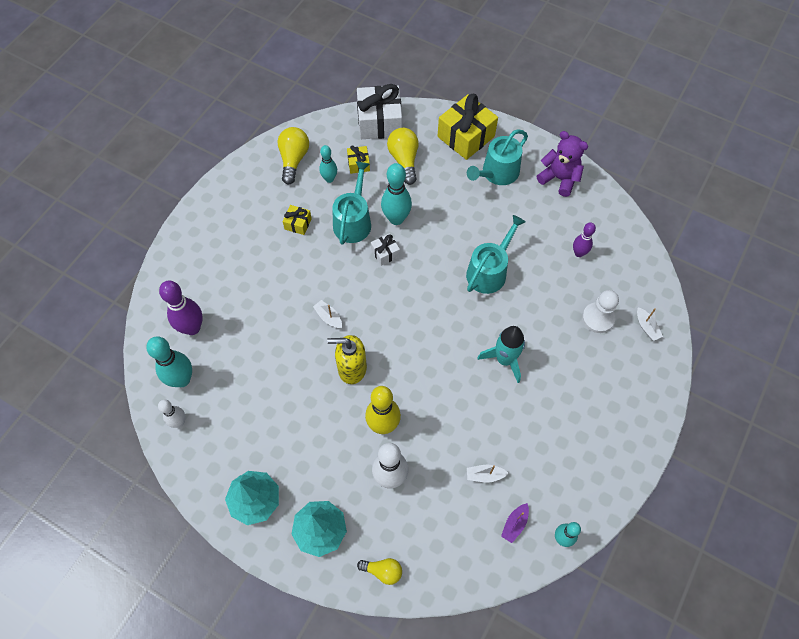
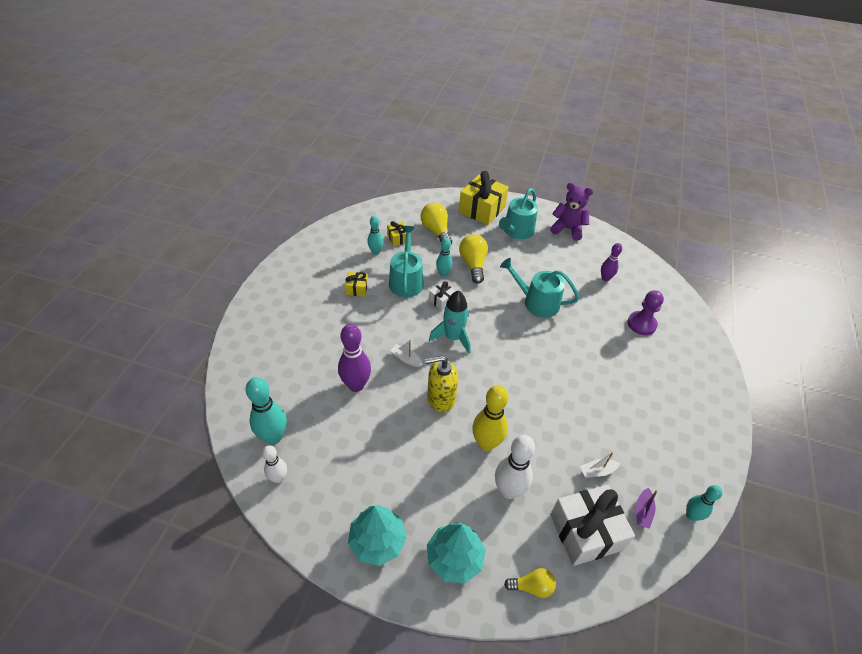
camera: 15 degrees left, 15 degrees down
(192, 328) = (275, 388): purple bowling pin -> purple bowling pin (356, 385)
(294, 160) = (340, 242): yellow light bulb -> yellow light bulb (473, 264)
(379, 122) = (407, 207): white gift -> white gift (585, 532)
(396, 219) = (443, 274): turquoise bowling pin -> turquoise bowling pin, size x0.60
(489, 271) = (537, 302): turquoise watering can -> turquoise watering can turned 90 degrees counterclockwise
(504, 359) = (576, 368): turquoise rocket -> turquoise rocket (453, 338)
(598, 318) = (641, 324): white pawn -> purple pawn
(646, 327) = (683, 325): white boat -> none

